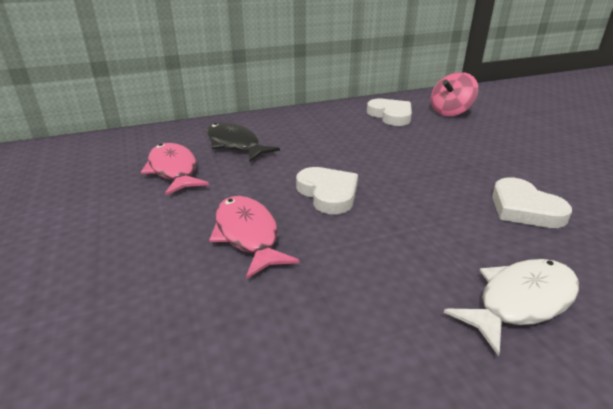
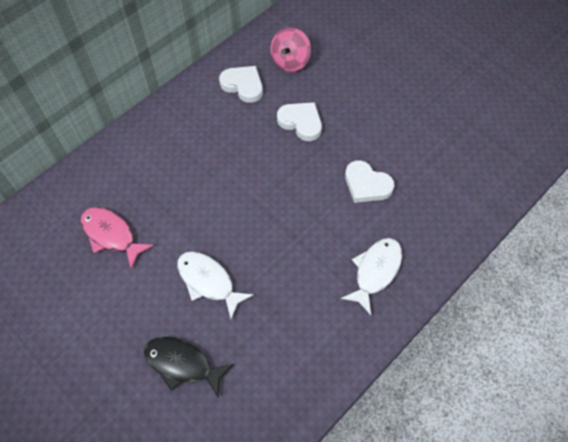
camera: 25 degrees left, 30 degrees up
(235, 144) = (136, 181): black fish -> black fish (182, 364)
(248, 235) = (208, 281): pink fish -> white fish
(328, 193) = (239, 218): white heart -> white heart (301, 122)

